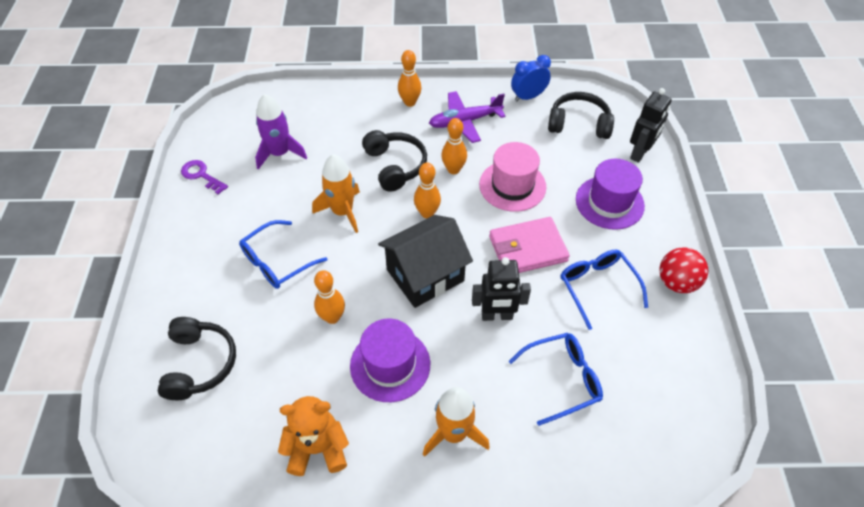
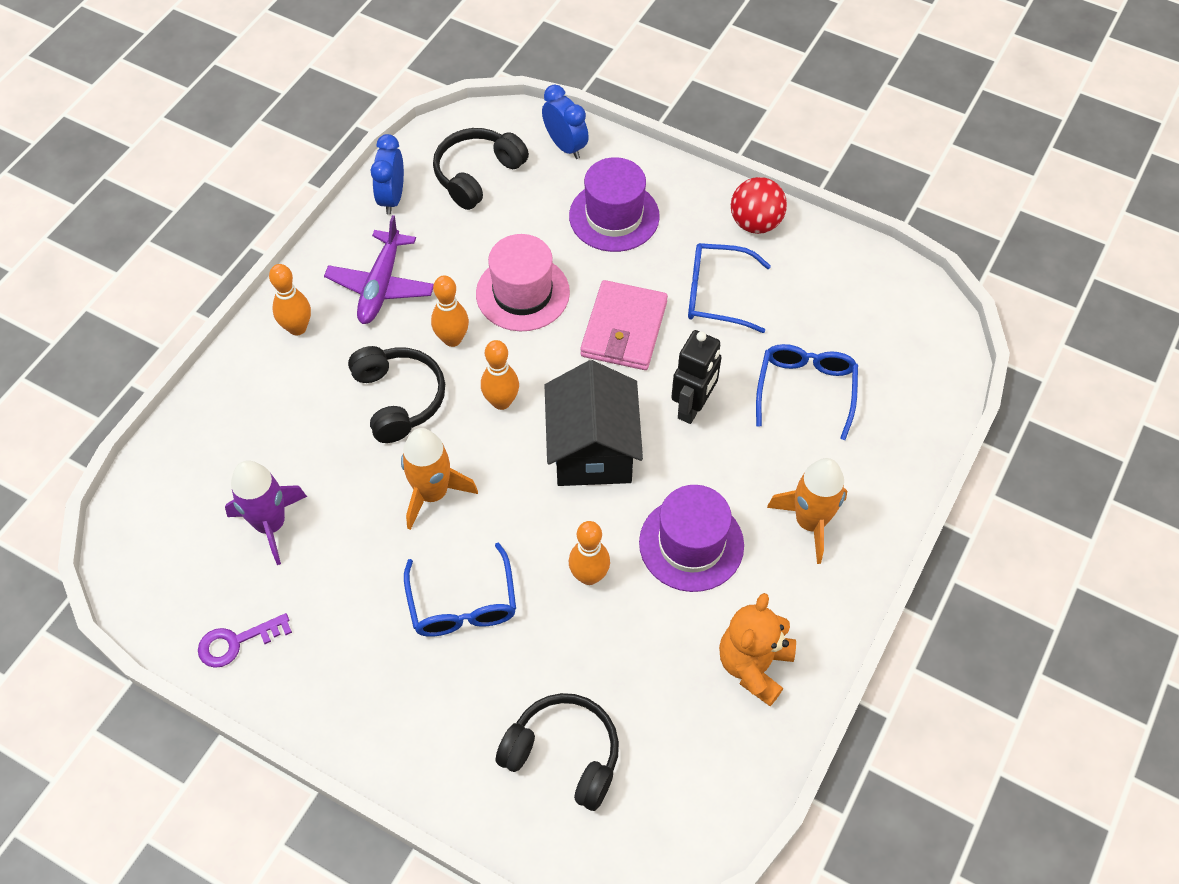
camera: 60 degrees left, 5 degrees up
(395, 166) = (398, 399): black headphones -> black headphones turned 60 degrees clockwise
(640, 153) = (565, 146): black robot -> blue clock

